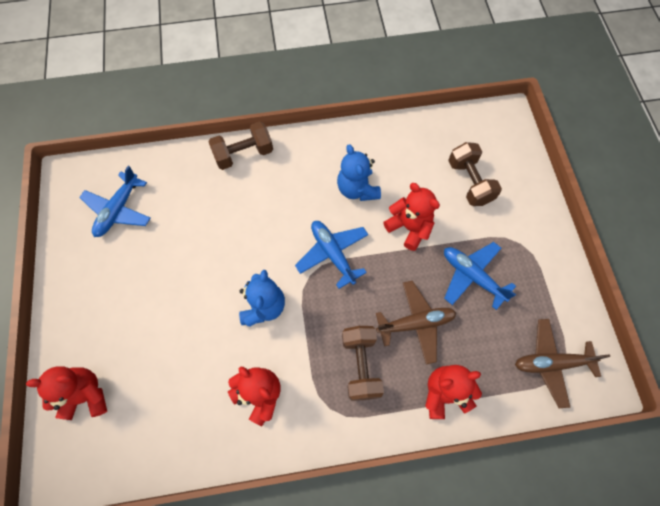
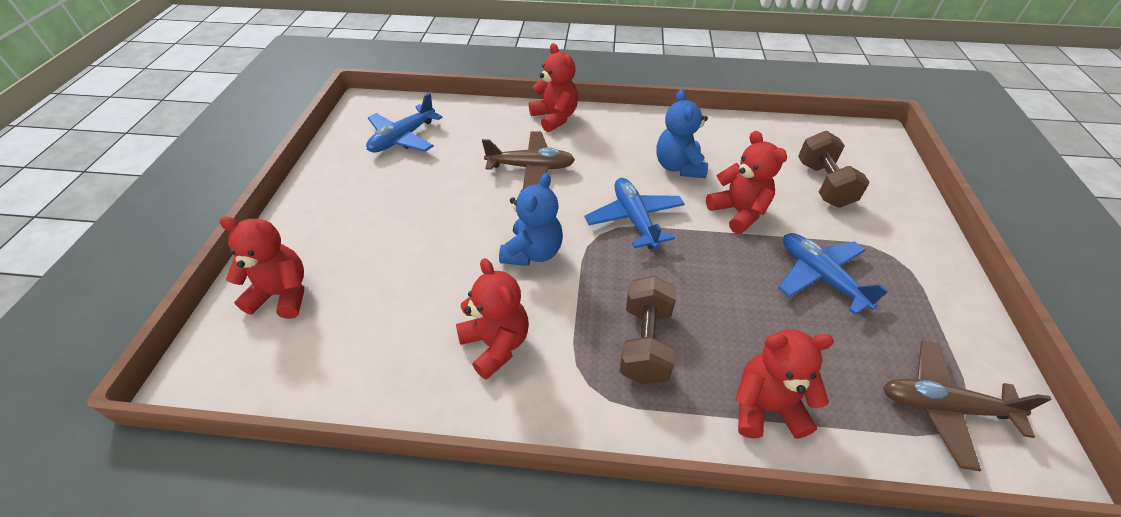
camera: 15 degrees right, 20 degrees down
(244, 154) = (555, 118): brown dumbbell -> red teddy bear
(415, 323) = (732, 312): brown plane -> brown plane (531, 167)

